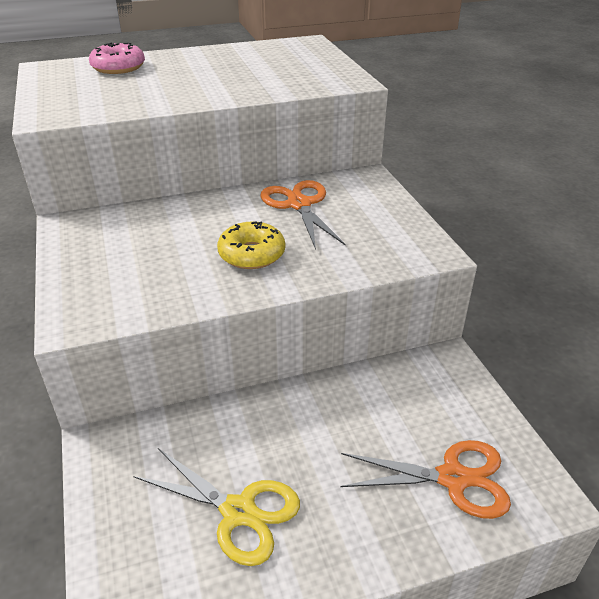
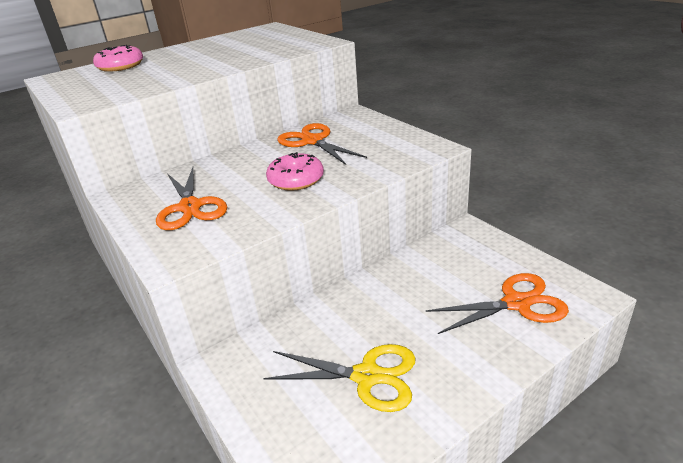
camera: 15 degrees left, 5 degrees down
(126, 259) = (190, 207): none -> orange scissors
(251, 254) = (296, 180): yellow donut -> pink donut

